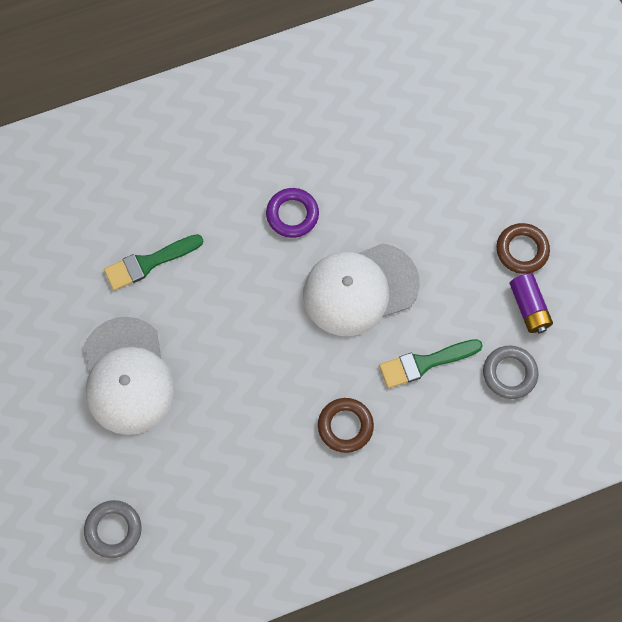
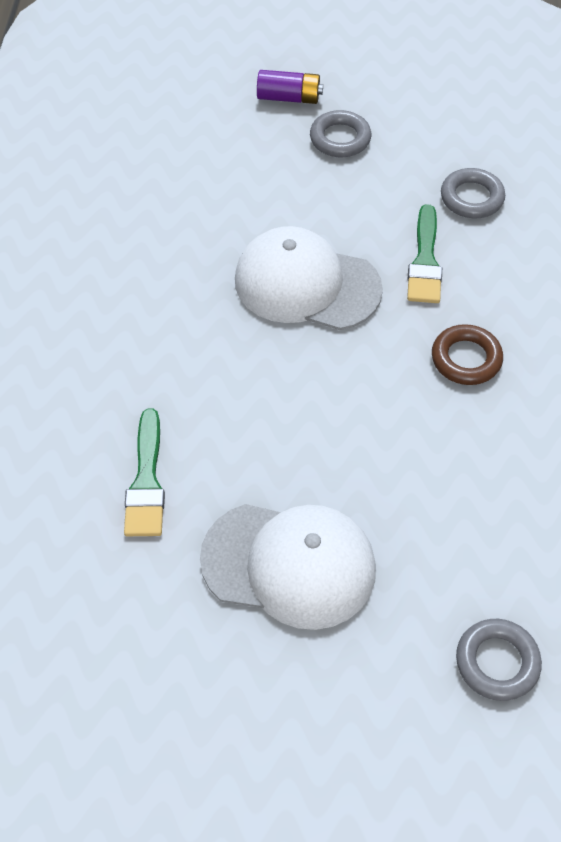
camera: 65 degrees left, 15 degrees down
(292, 215) = (177, 311): purple ring -> none
(360, 289) = (306, 284): white cap -> white cap turned 105 degrees clockwise
(522, 250) = (340, 139): brown ring -> grey ring
(529, 307) = (406, 157): purple battery -> purple battery (289, 98)

